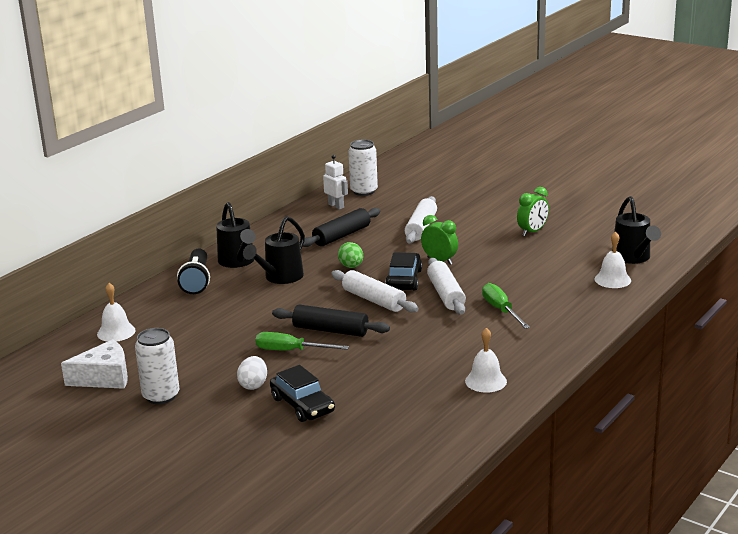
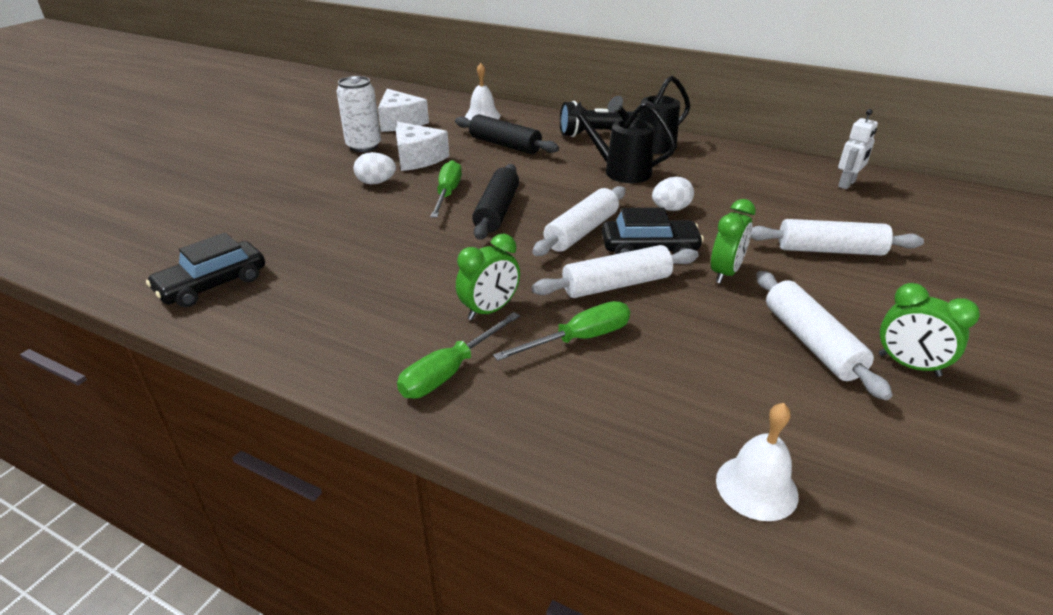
camera: 80 degrees right, 10 degrees up
(207, 366) = (417, 158): none -> white cheese
(302, 405) = (329, 211): black car -> black car (212, 284)
(341, 236) = (758, 195): black rolling pin -> black rolling pin (505, 145)
(351, 266) = (670, 209): green egg -> white egg
(364, 191) = (915, 198): white can -> none
(467, 336) = (489, 310): none -> green clock
(485, 381) = (358, 333): white bell -> none
(512, 250) = (811, 342): none -> white rolling pin
(527, 350) = (449, 372): none -> green screwdriver
(633, 258) = (890, 528): black watering can -> none

